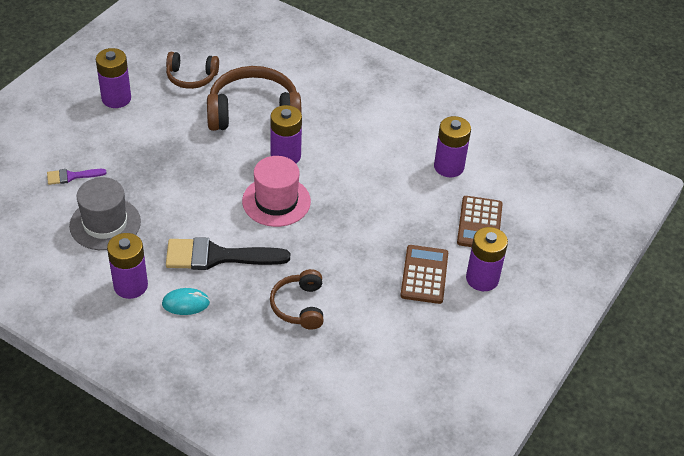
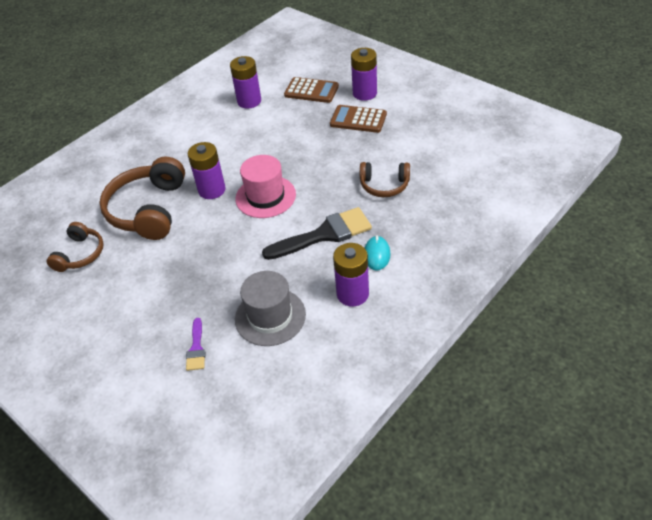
camera: 75 degrees left, 0 degrees up
(116, 98) = (88, 315): purple battery -> none
(217, 256) = (324, 234): black brush -> black brush turned 120 degrees counterclockwise

